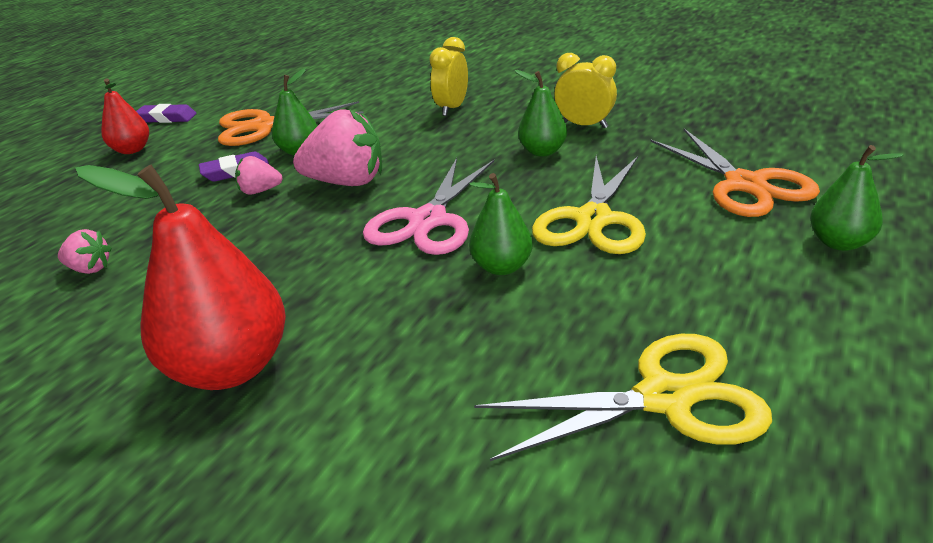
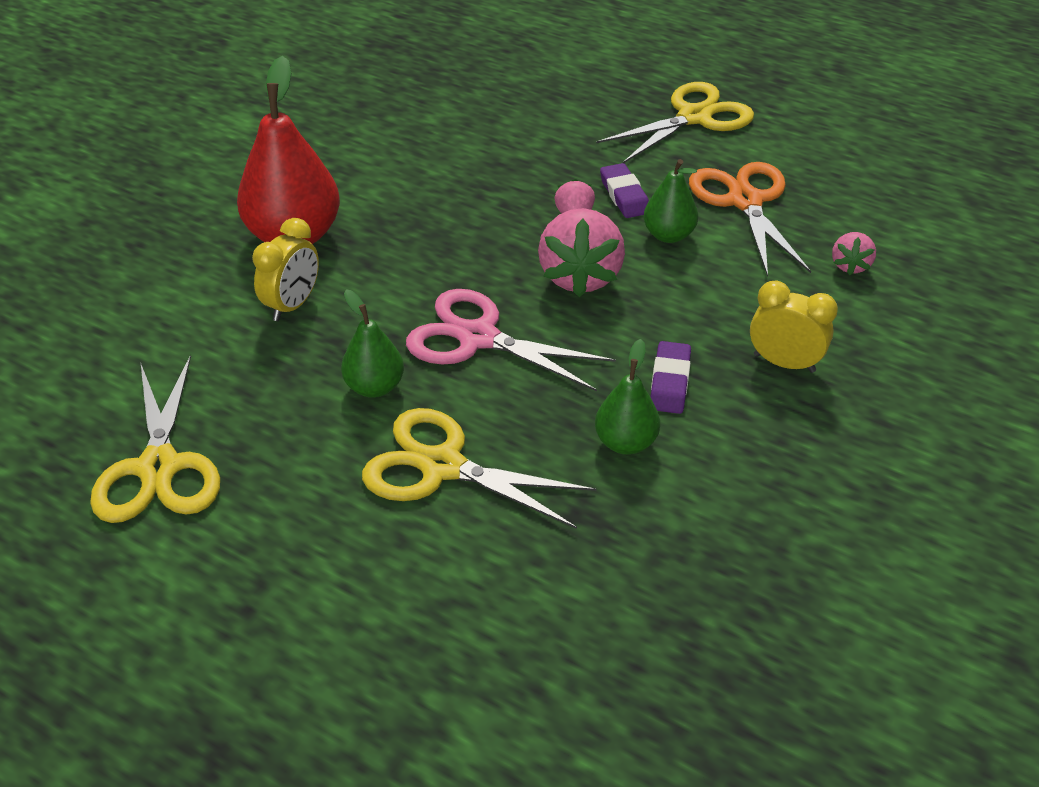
camera: 90 degrees right, 10 degrees up
(90, 269) = (456, 142): pink strawberry -> pink strawberry (850, 265)
(132, 150) = (694, 117): red pear -> yellow scissors
(167, 118) = (781, 124): purple eraser -> purple eraser (669, 382)
(584, 125) = (703, 496): yellow clock -> yellow clock (292, 305)
(745, 185) = (486, 629): orange scissors -> none
(839, 243) = (326, 675): green pear -> none

